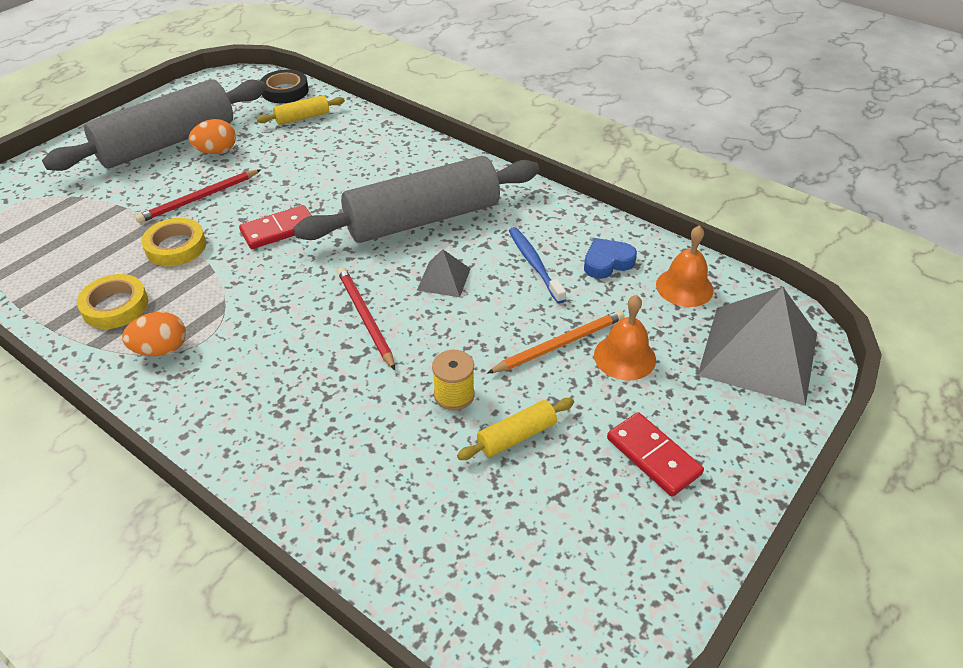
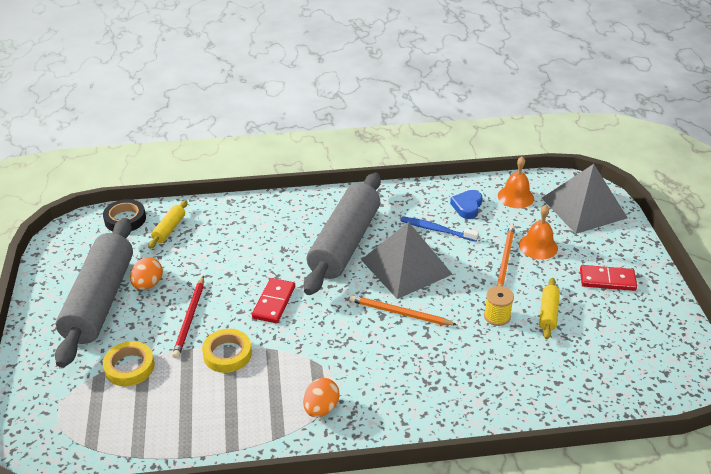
camera: 45 degrees left, 5 degrees down
(115, 306) = (251, 409): yellow tape -> yellow tape (129, 367)
(365, 318) = (400, 313): red pencil -> orange pencil
(444, 279) = (406, 267): grey pyramid -> grey pyramid, size x2.12

